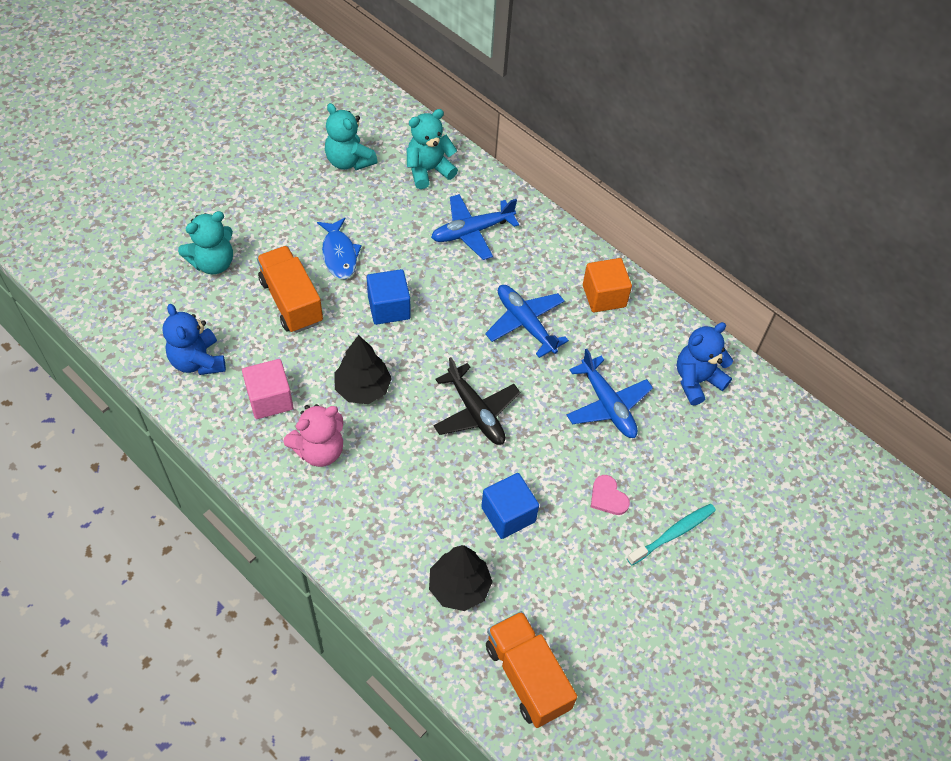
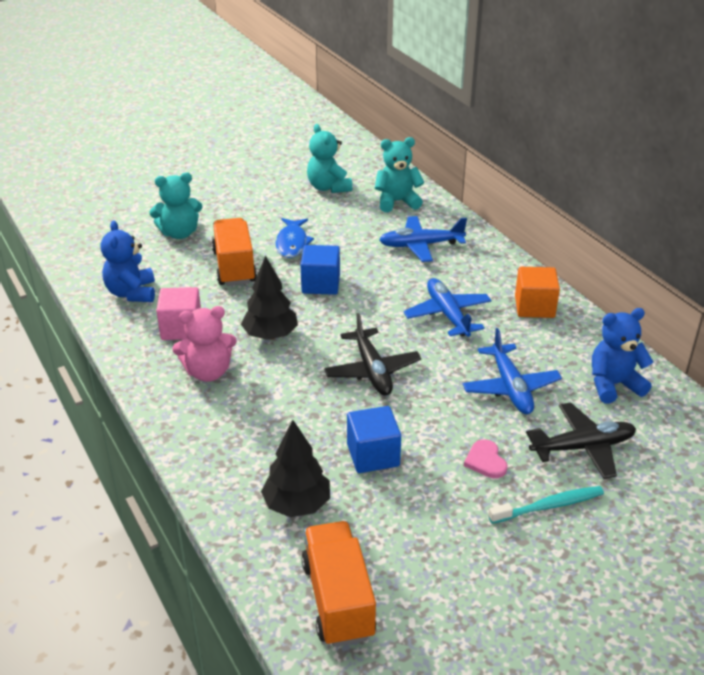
camera: 20 degrees right, 20 degrees down
(686, 461) = (583, 447): none -> black plane

